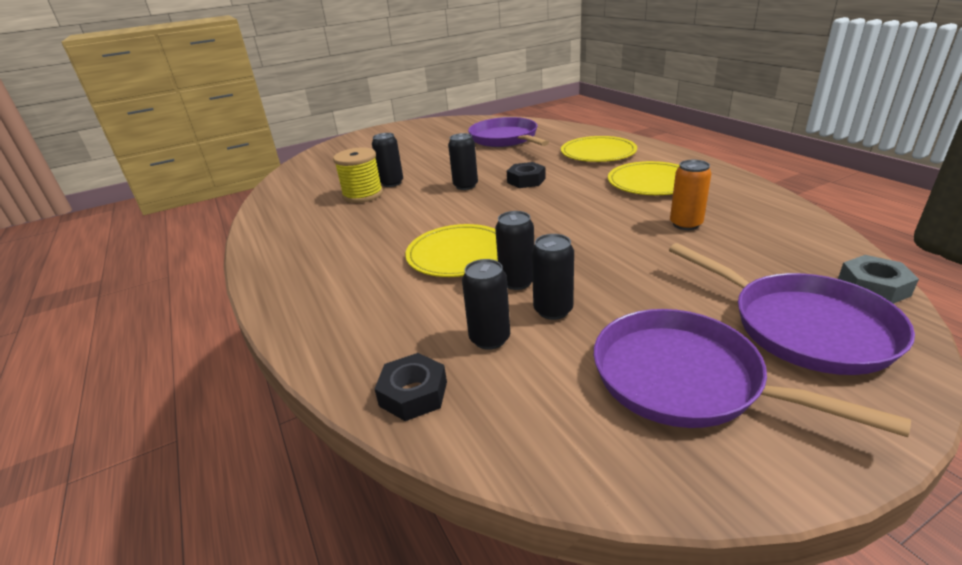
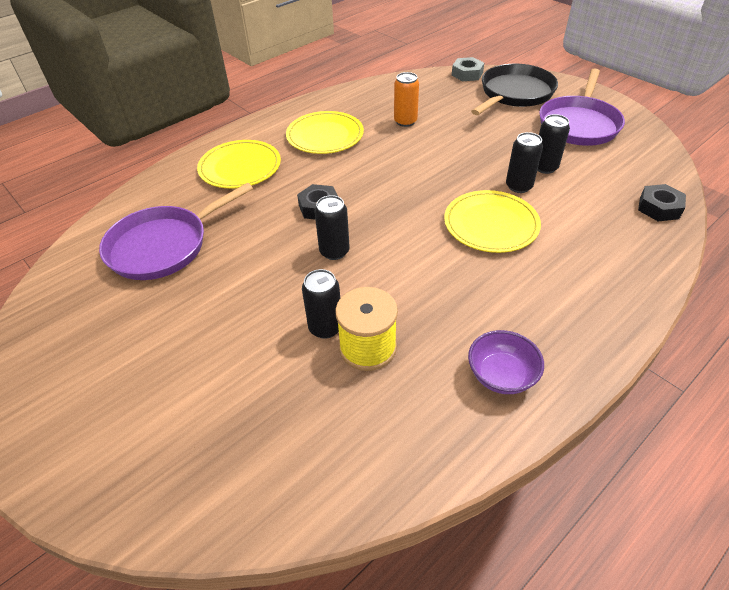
camera: 105 degrees left, 15 degrees up
(294, 235) = (501, 375): none -> purple bowl
(489, 338) = (590, 188): black can -> none
(804, 327) = (514, 93): purple pan -> black pan

